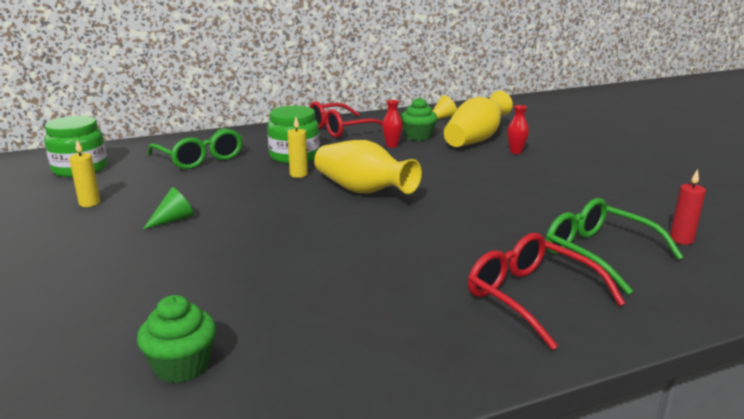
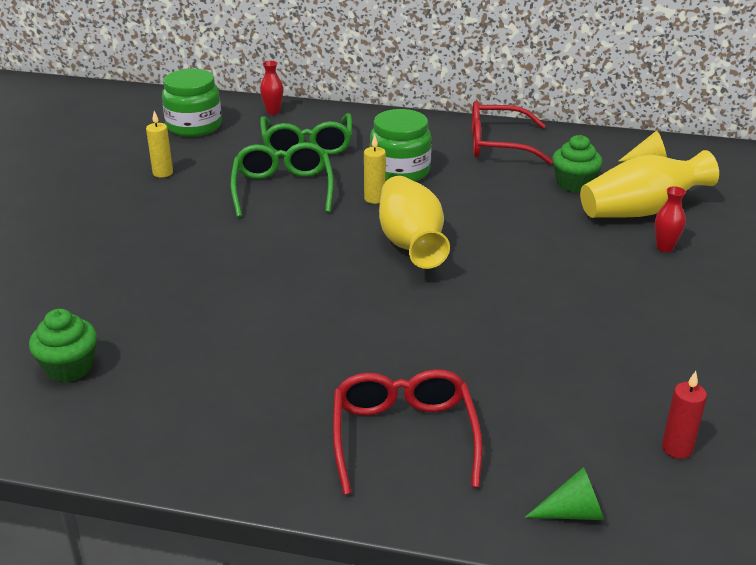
camera: 35 degrees right, 10 degrees up
(173, 220) = (206, 217): green cone -> green cone (573, 512)
(392, 145) = (524, 188): red vase -> red vase (273, 111)
(598, 254) = (547, 422): green glasses -> green glasses (283, 189)

